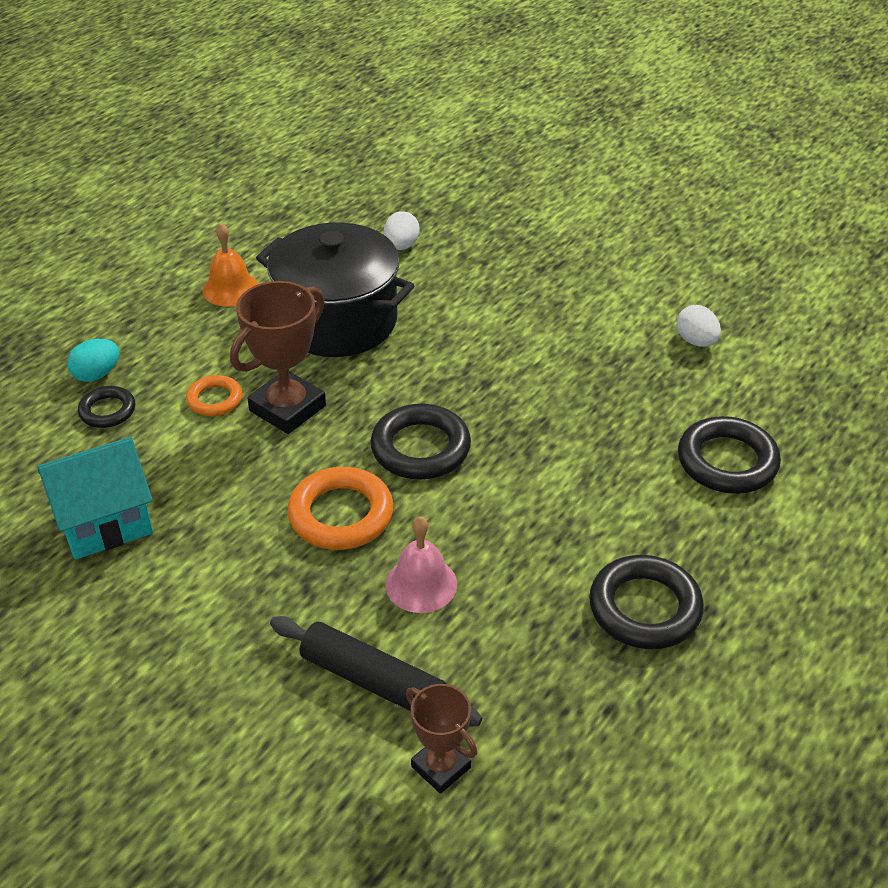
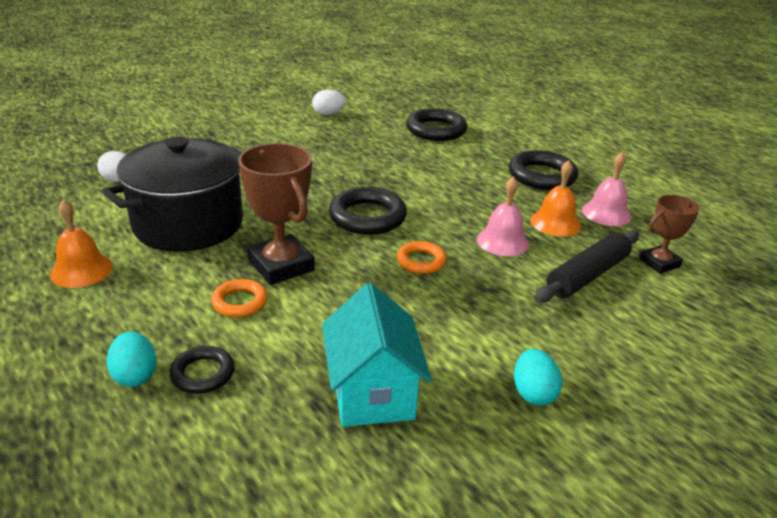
camera: 75 degrees left, 10 degrees down
(129, 644) = (533, 393): none -> turquoise egg
(341, 514) = (421, 261): orange ring -> orange ring, size x0.58
(499, 636) = (555, 223): none -> orange bell
(562, 698) = (606, 213): none -> pink bell

